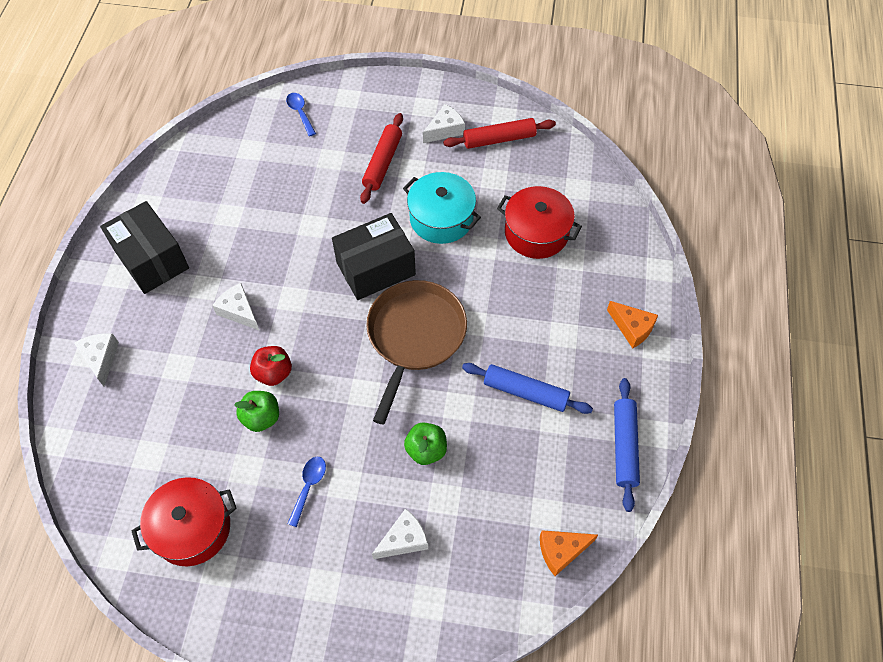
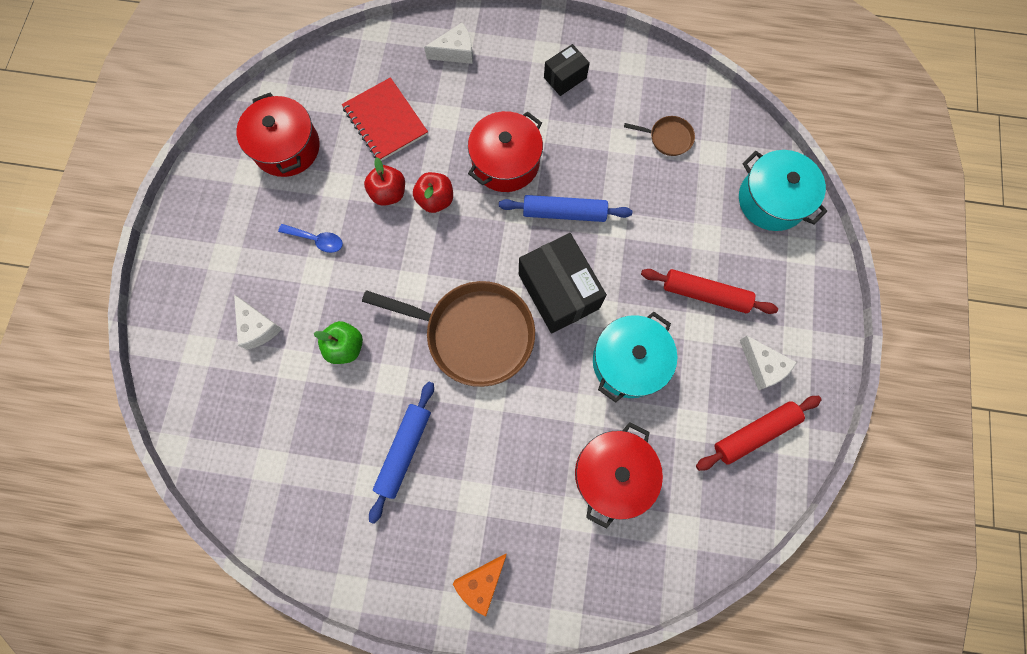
camera: 90 degrees right, 15 degrees up
(152, 259) = (565, 78): black box -> black box, size x0.54
(175, 425) = (385, 121): none -> red notebook
(231, 181) = (668, 138): none -> brown pan
(239, 311) = (505, 162): white cheese -> red pot
(261, 417) = (389, 193): green apple -> red apple
(300, 113) = (771, 200): blue spoon -> turquoise pot
(499, 139) = (754, 433): red rolling pin -> red rolling pin turned 75 degrees clockwise
(561, 551) = (230, 479): orange cheese -> none
(624, 446) = (335, 556): blue rolling pin -> blue rolling pin (564, 212)

